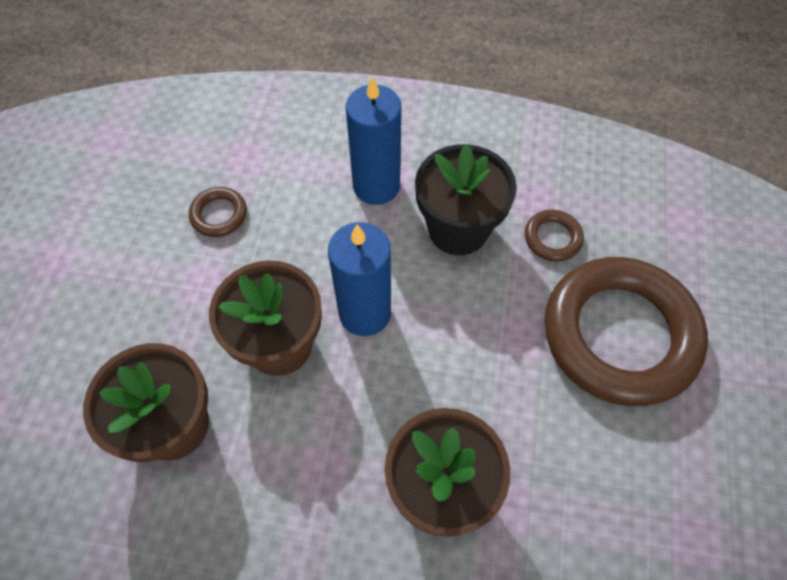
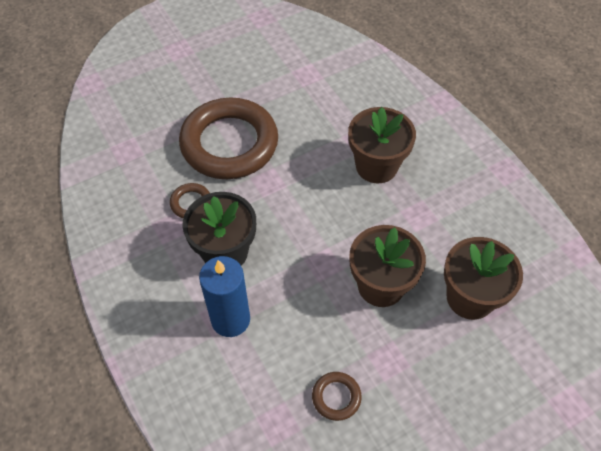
camera: 130 degrees left, 5 degrees down
(365, 313) = (323, 259): blue candle -> none

